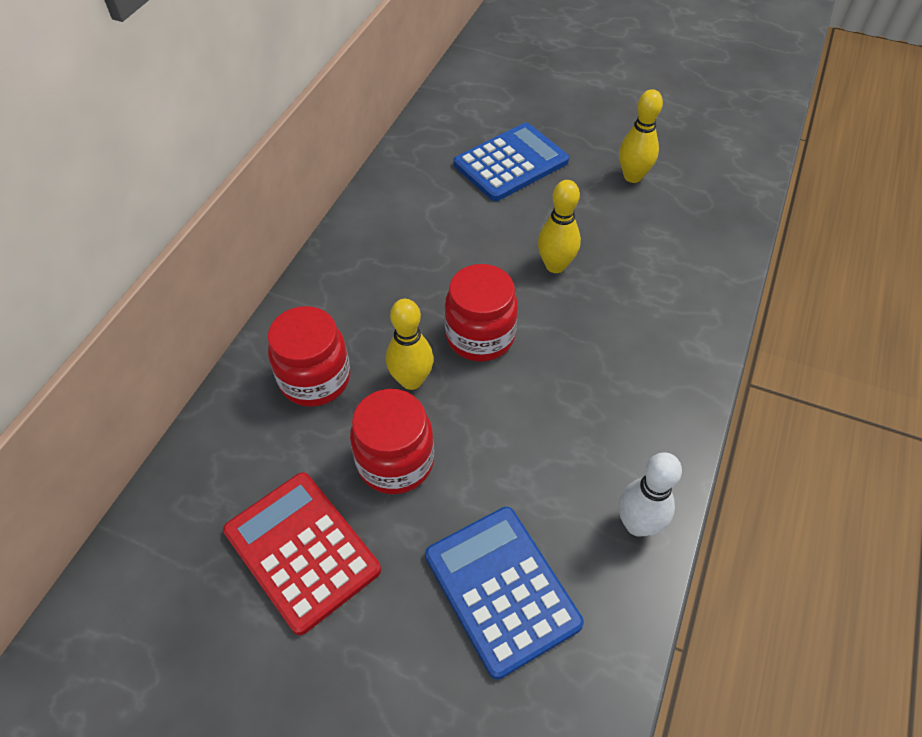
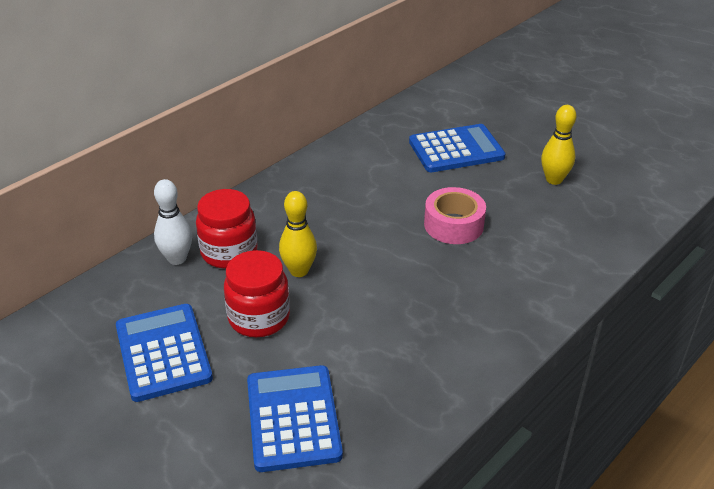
camera: 20 degrees right, 15 degrees down
(301, 551) = (163, 352): red calculator -> blue calculator
(480, 336) = (367, 256): red jar -> none
(555, 265) = (453, 225): yellow bowling pin -> pink tape
(637, 524) = (422, 409): white bowling pin -> white bowling pin (177, 259)

